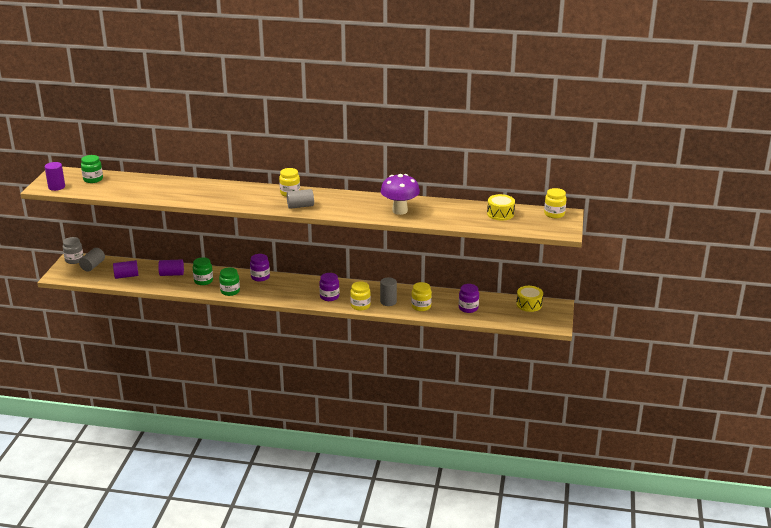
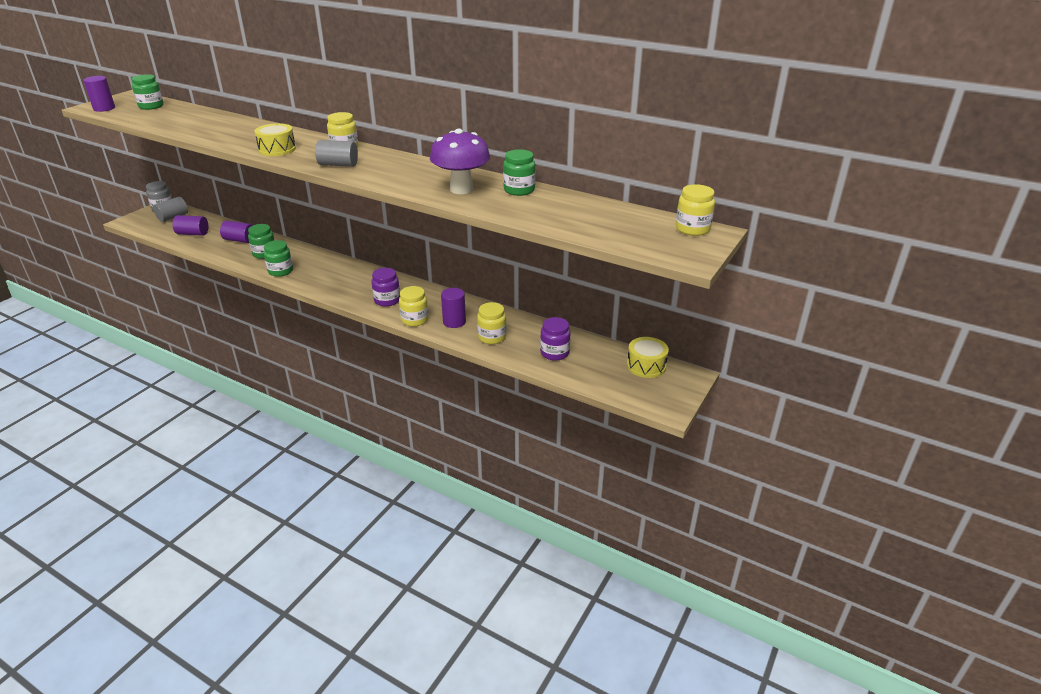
camera: 20 degrees right, 5 degrees up
(260, 277) = (330, 261): purple jar -> none
(388, 302) = (454, 322): grey cylinder -> purple cylinder
(436, 205) = (519, 190): none -> green jar
(500, 214) = (605, 215): yellow drum -> yellow drum (277, 149)

